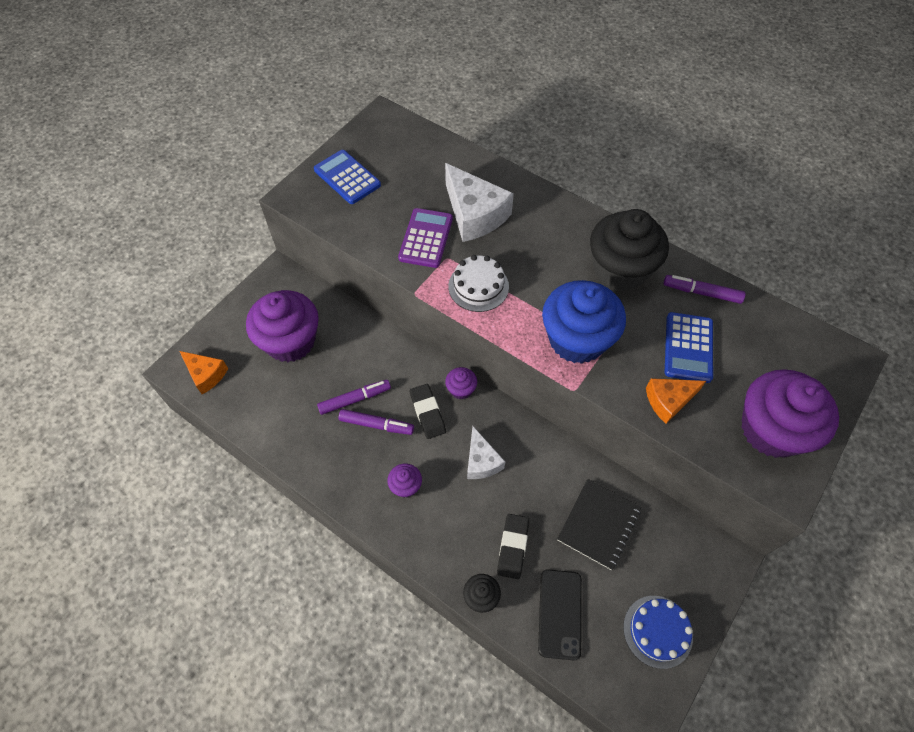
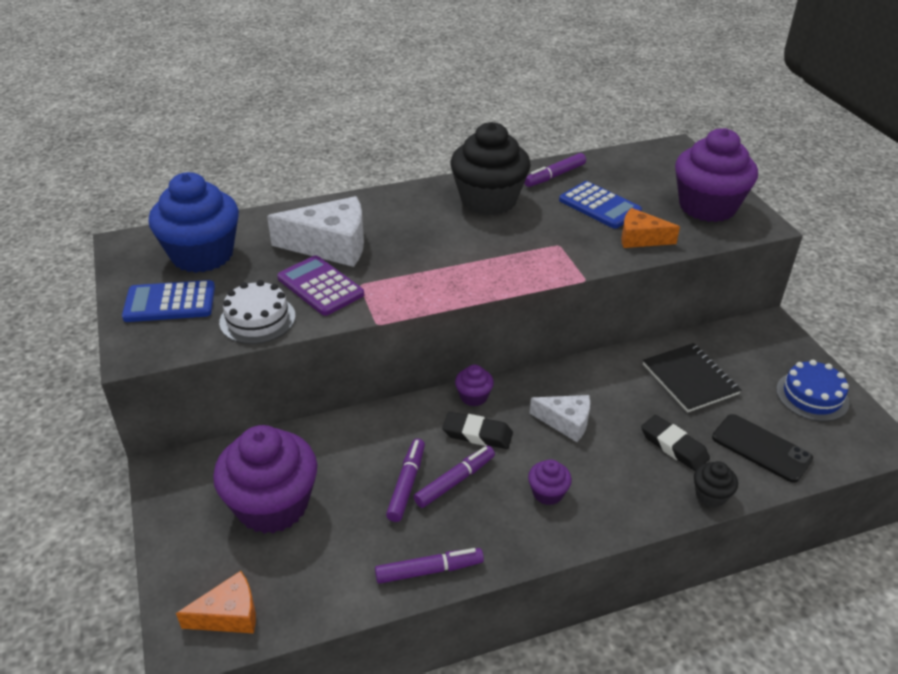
camera: 55 degrees left, 20 degrees down
(297, 454) = (429, 570): none -> purple marker
(478, 286) = (416, 281): white cake -> white cake (257, 319)
(577, 339) = (535, 254): blue cupcake -> blue cupcake (202, 255)
(668, 401) = (640, 238): orange cheese -> orange cheese turned 90 degrees clockwise

